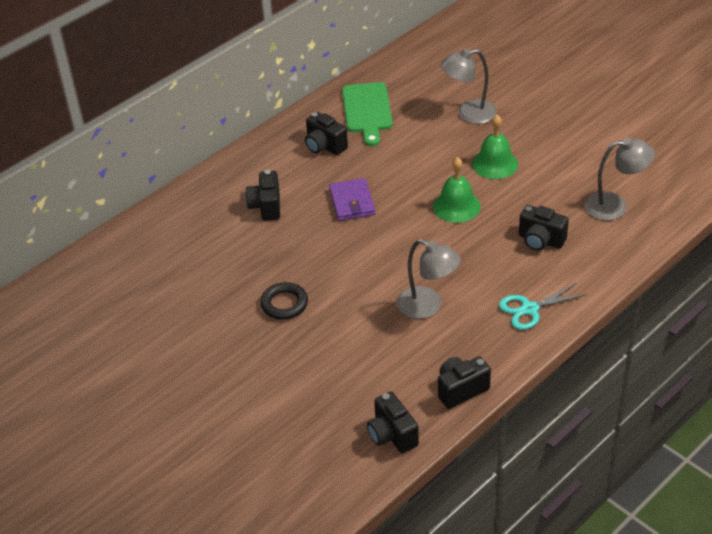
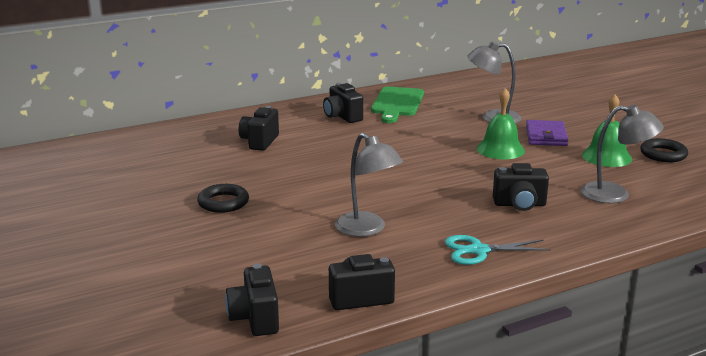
camera: 15 degrees right, 20 degrees down
(352, 202) = (342, 151): purple wallet -> purple wallet (546, 136)
(456, 206) = (444, 169): green bell -> green bell (606, 157)
(540, 240) = (519, 205): black camera -> black camera turned 45 degrees counterclockwise
(639, 136) = (663, 154): none -> black ring

